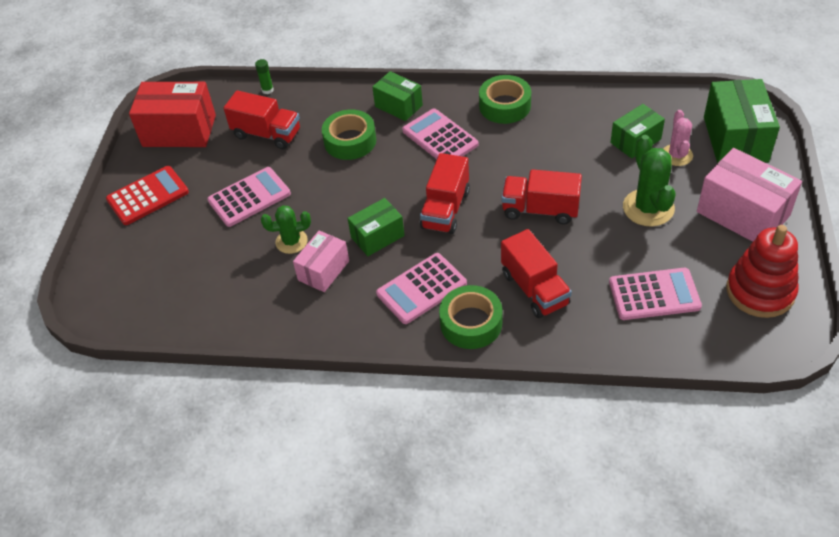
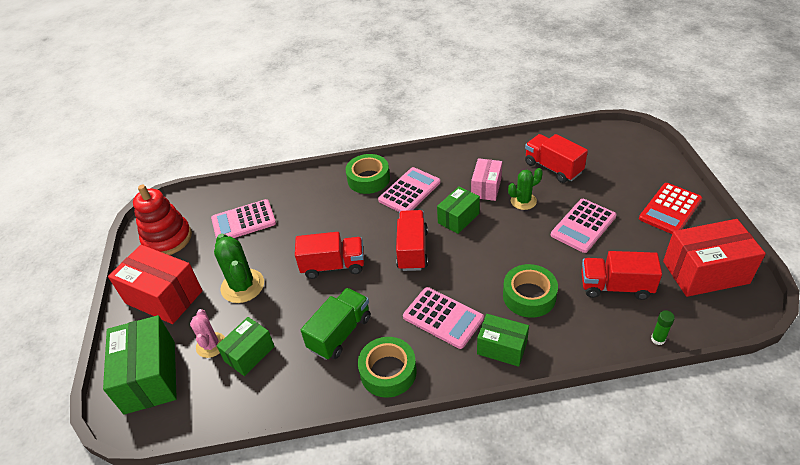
camera: 165 degrees right, 5 degrees down
(534, 289) = (329, 207): red truck -> red truck (553, 168)
(543, 142) = (340, 333): none -> green truck
(743, 213) = (164, 297): pink box -> red box

